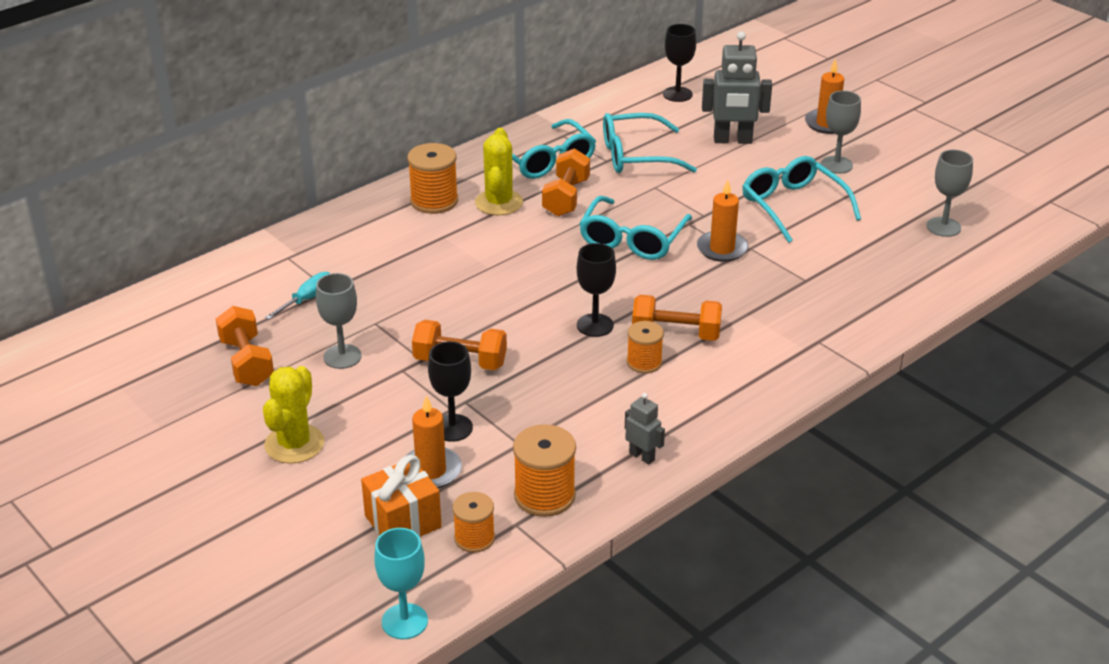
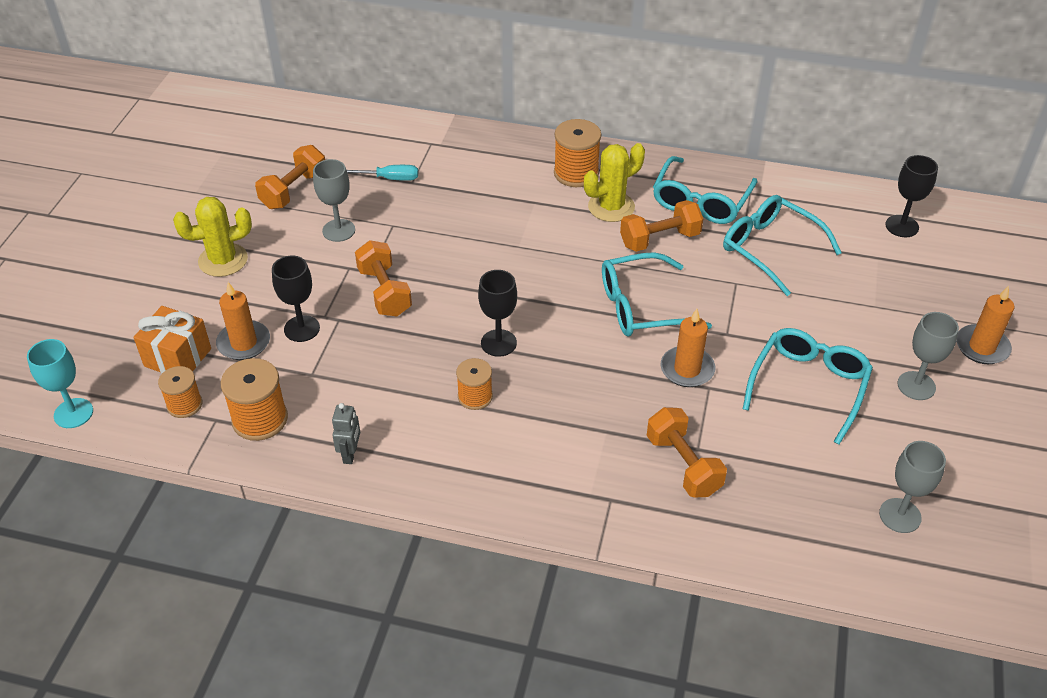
camera: 55 degrees right, 10 degrees up
(676, 334) = (532, 398): orange dumbbell -> orange dumbbell (683, 465)
(732, 140) = (870, 296): grey robot -> none

